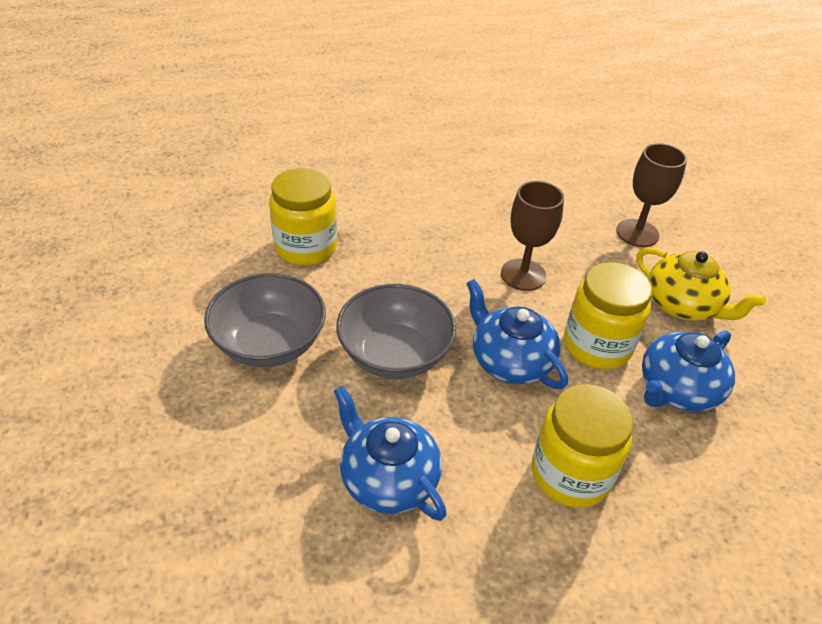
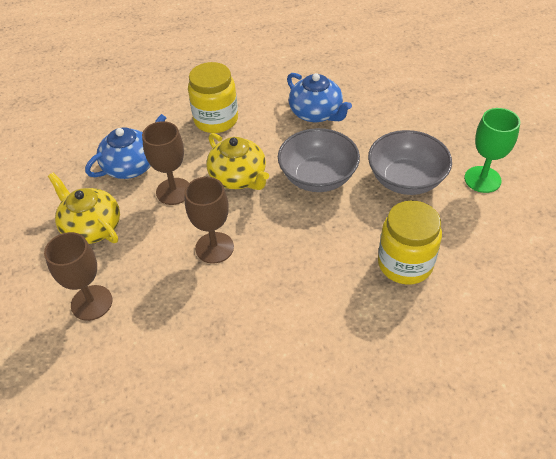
camera: 175 degrees left, 5 degrees up
(161, 337) = (482, 179): none -> green goblet
(510, 361) = (238, 177): blue teapot -> yellow teapot
(597, 346) = (174, 191): yellow jar -> brown goblet

